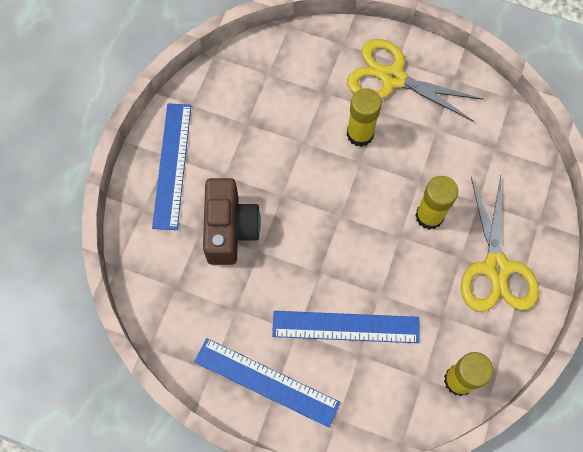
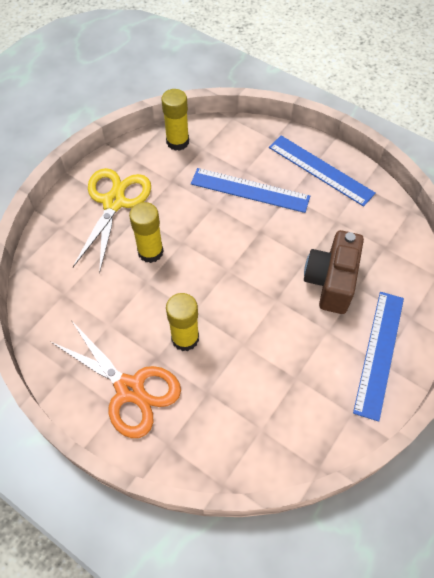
camera: 165 degrees left, 10 degrees down
(392, 78) = (130, 389): yellow scissors -> orange scissors

